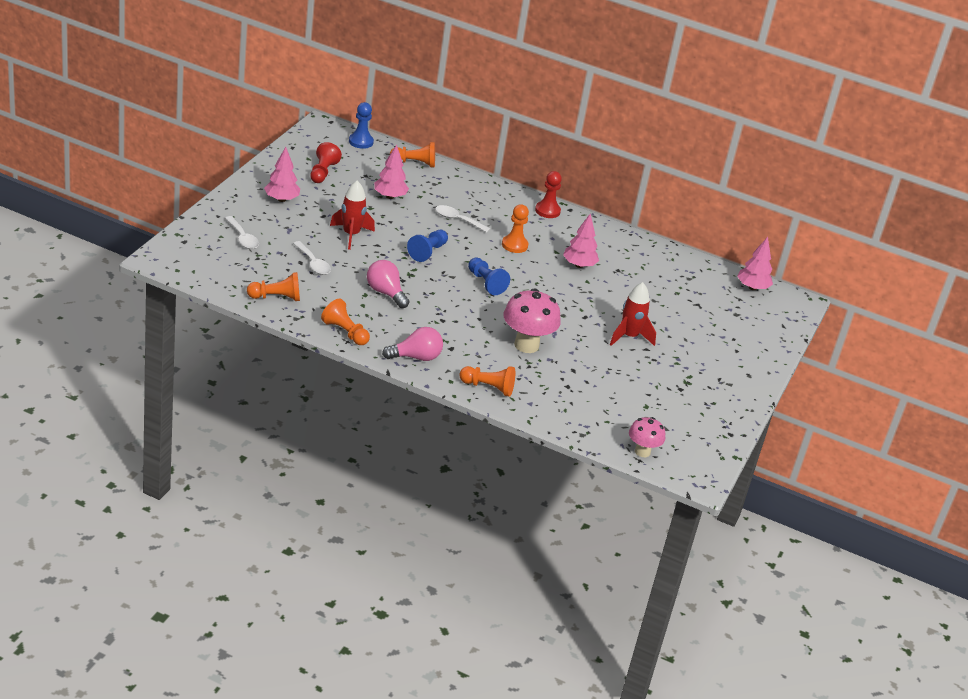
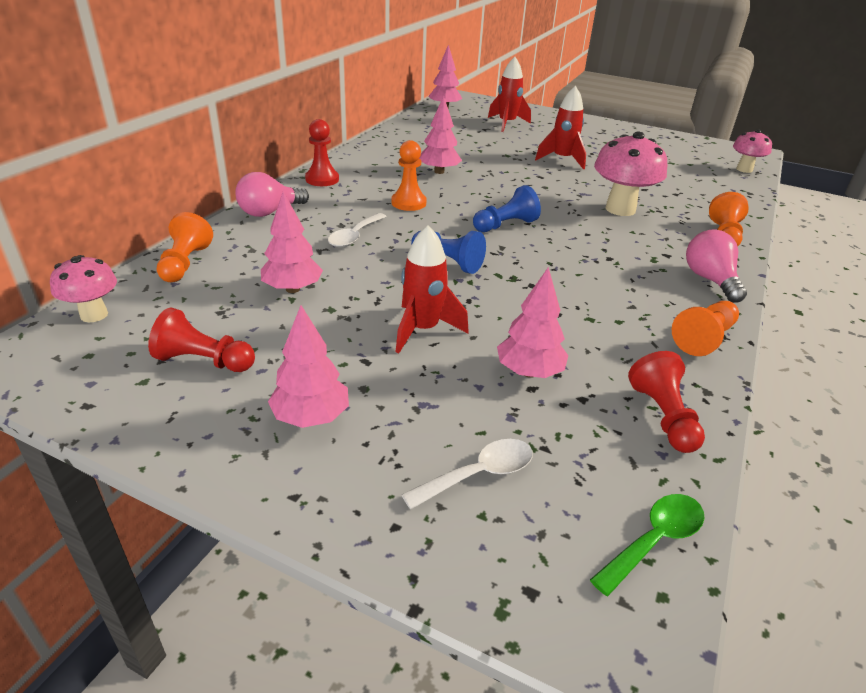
camera: 85 degrees left, 0 degrees up
(202, 274) = (654, 540): none -> green spoon
(276, 297) = (663, 416): orange pawn -> red pawn
(313, 263) = (529, 372): white spoon -> pink tree
(361, 142) = (94, 315): blue pawn -> pink mushroom
(385, 293) = (574, 300): pink light bulb -> pink light bulb (269, 212)
(718, 320) = (506, 124): none -> red rocket

